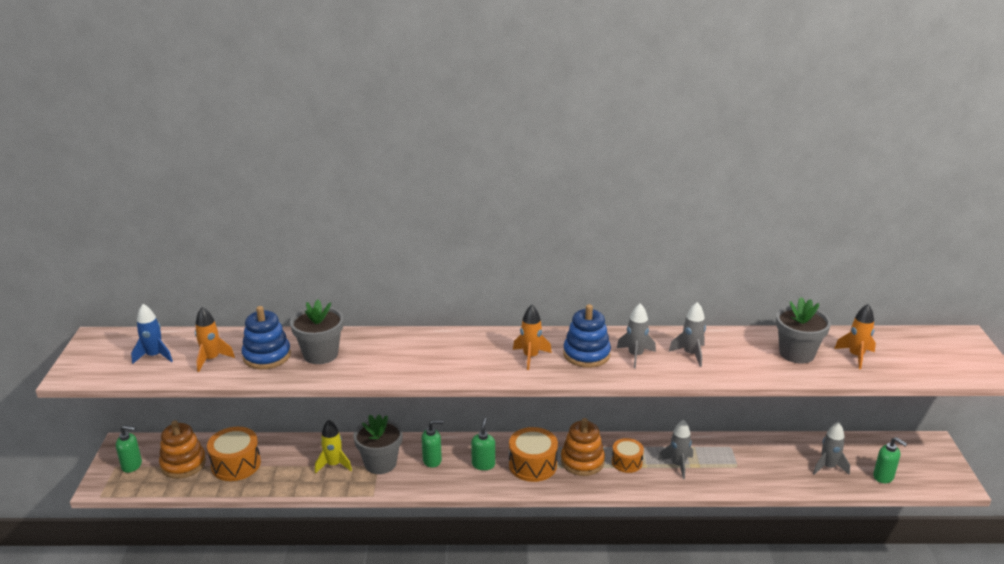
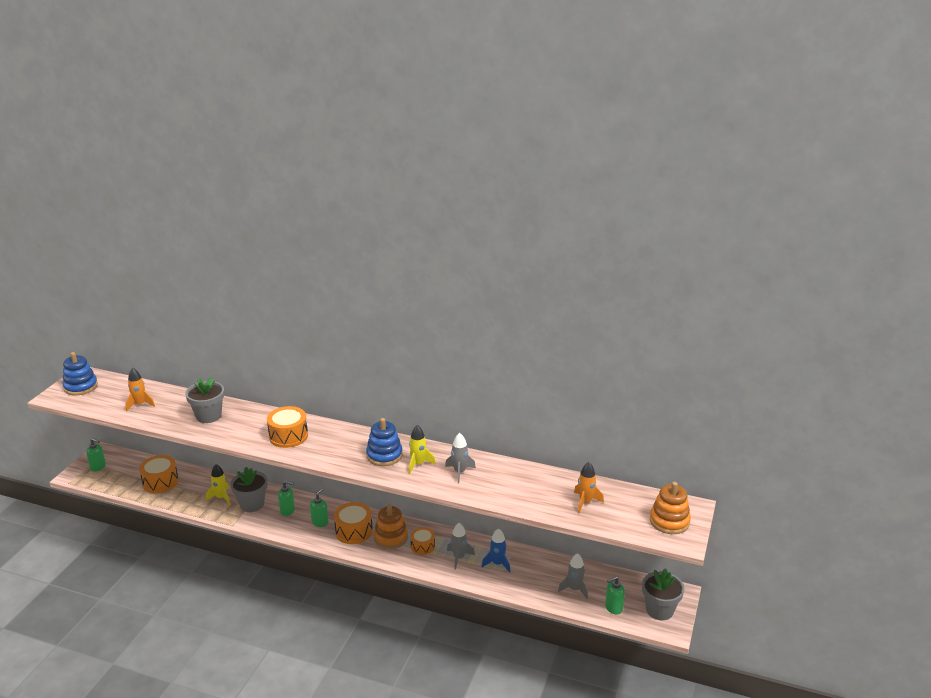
camera: 20 degrees right, 0 degrees up
(154, 356) = (108, 395): blue rocket -> blue rocket (497, 564)
(183, 464) = (129, 473): orange stacking toy -> orange stacking toy (669, 521)
(267, 356) = (174, 409): blue stacking toy -> blue stacking toy (81, 387)
(447, 357) = (288, 436): none -> orange drum
(530, 357) = (344, 448): orange rocket -> none
(635, 355) = (418, 464): grey rocket -> yellow rocket
(796, 353) = (540, 490): grey flower pot -> grey flower pot (659, 610)
(883, 477) = (613, 608): green soap dispenser -> green soap dispenser turned 90 degrees clockwise

